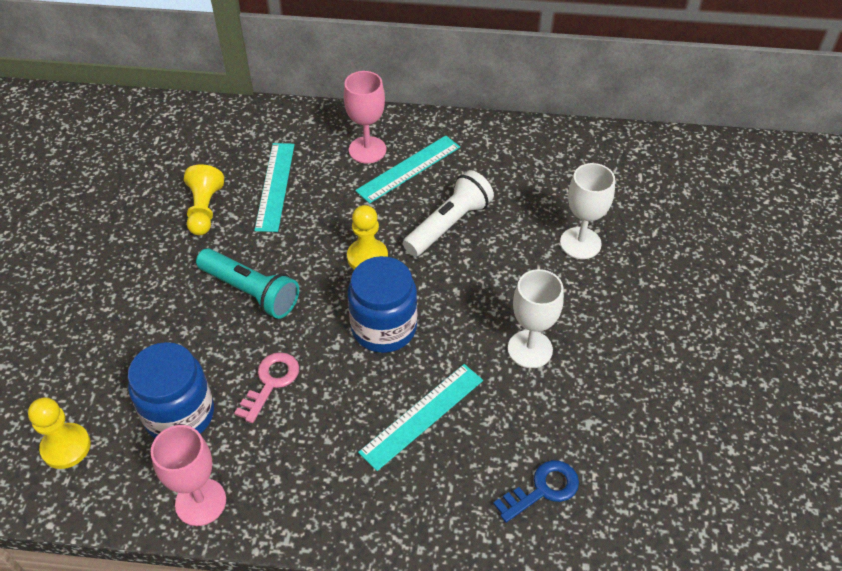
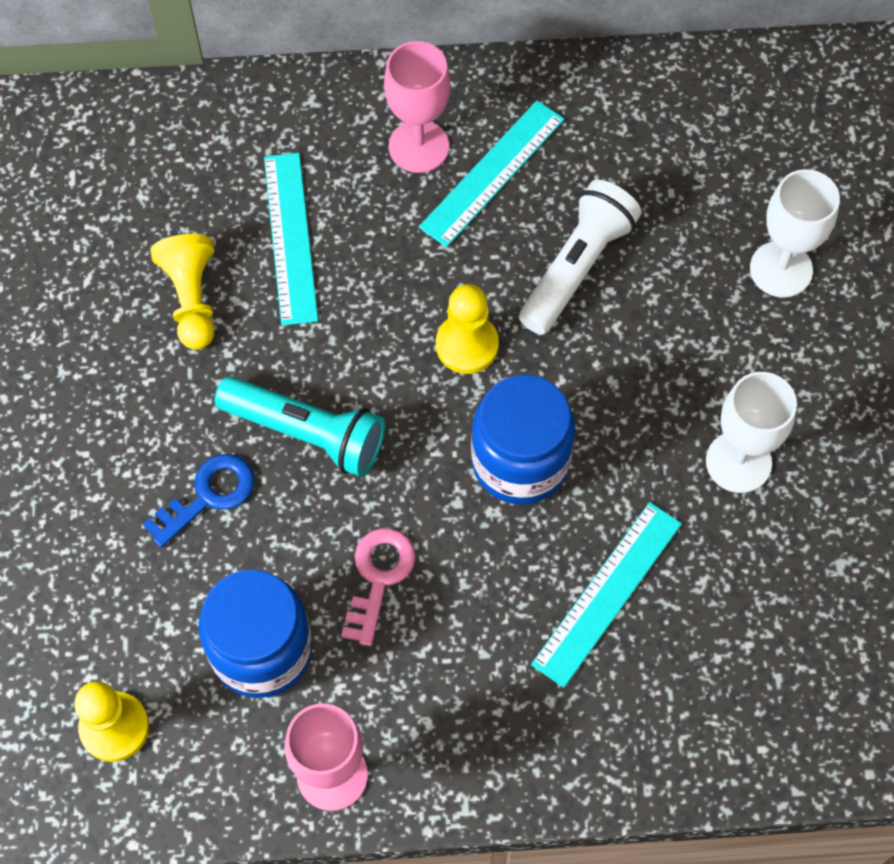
camera: 10 degrees left, 15 degrees up
(542, 489) = (795, 675): blue key -> blue key (208, 496)

